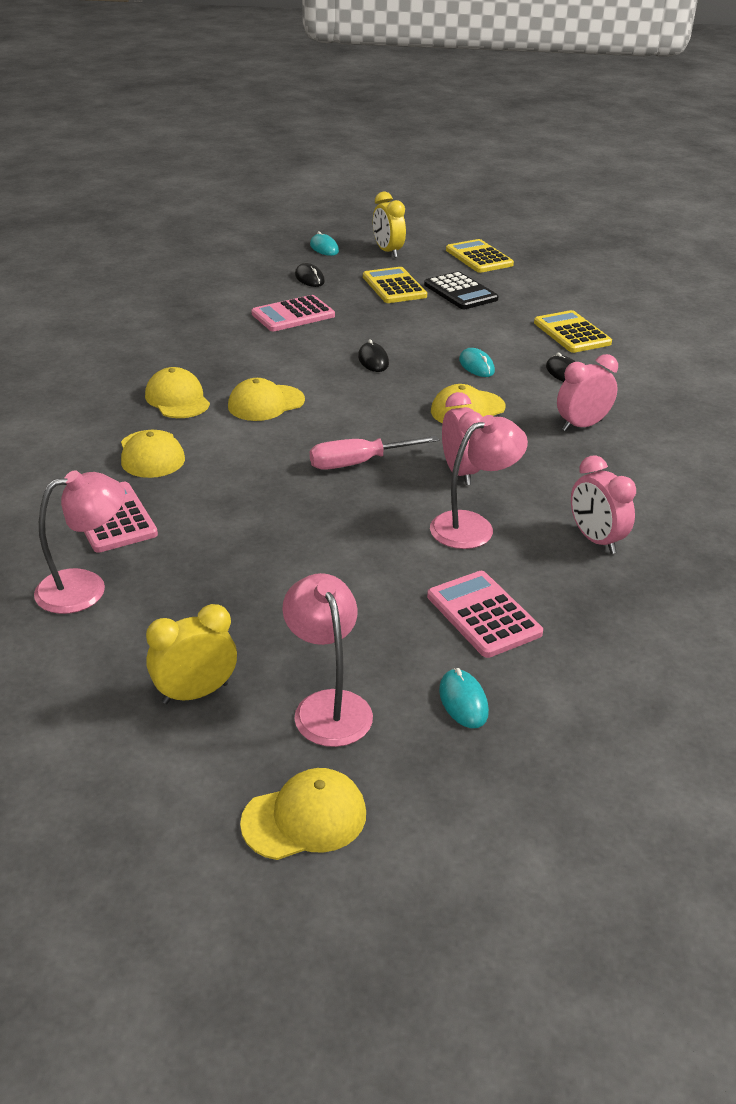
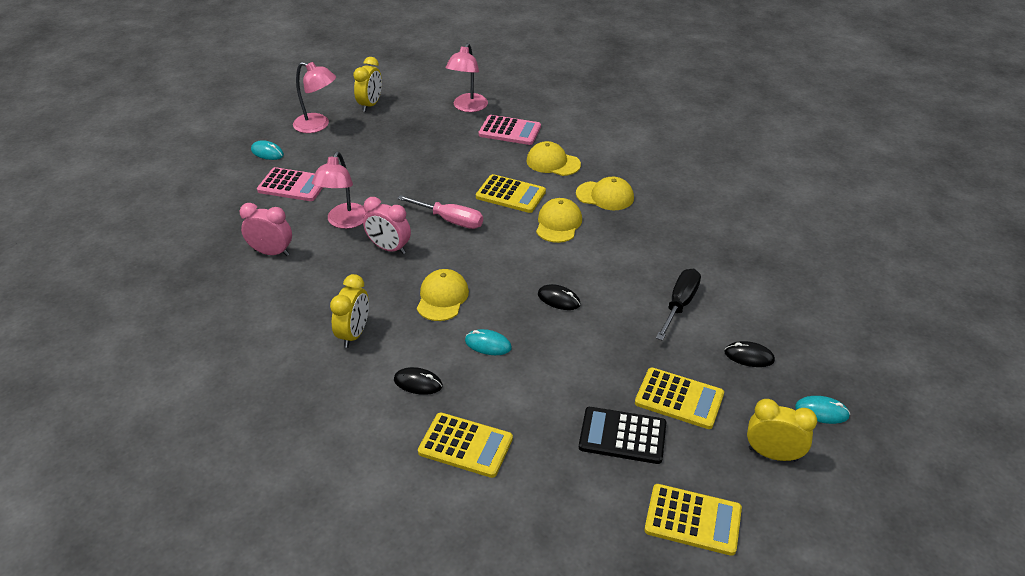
camera: 135 degrees right, 5 degrees up
(256, 451) = (510, 194): none -> yellow calculator
(293, 315) = (679, 305): pink calculator -> black screwdriver
(305, 818) = (286, 99): yellow cap -> none
(359, 463) = (450, 220): pink screwdriver -> pink screwdriver turned 90 degrees clockwise
(582, 425) = (354, 334): pink clock -> yellow clock

